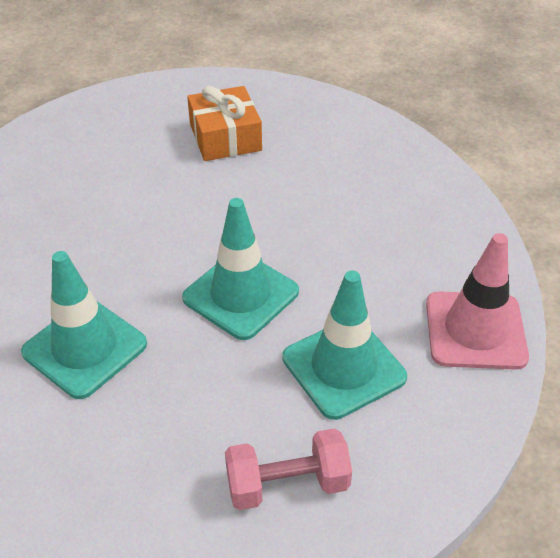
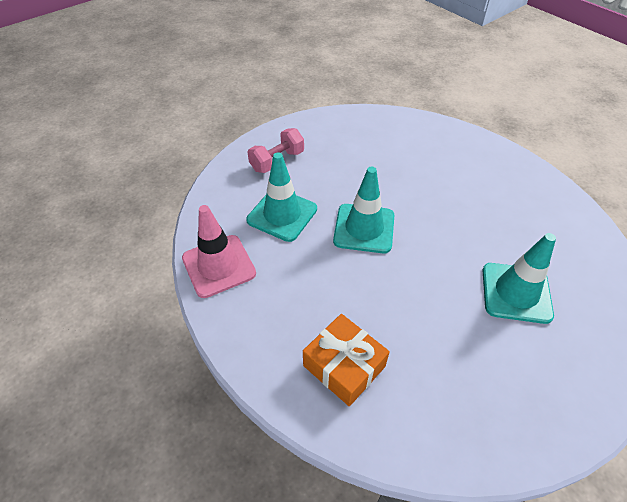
camera: 150 degrees right, 5 degrees up
(85, 348) = (411, 172): turquoise traffic cone -> turquoise traffic cone (516, 293)
(225, 137) = (493, 351): orange gift -> orange gift (344, 366)

